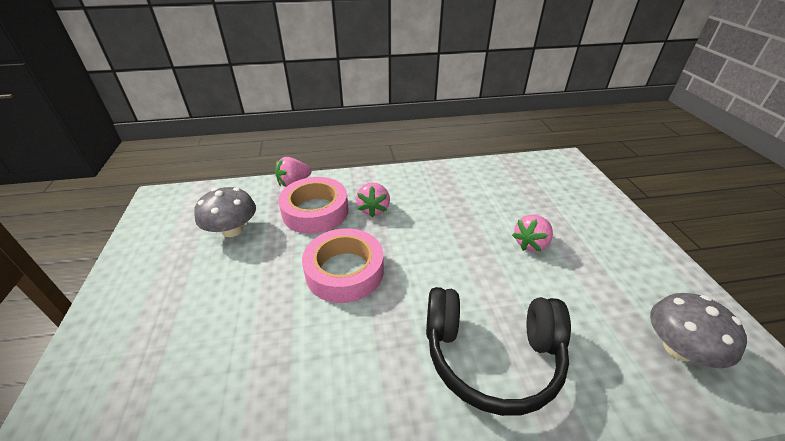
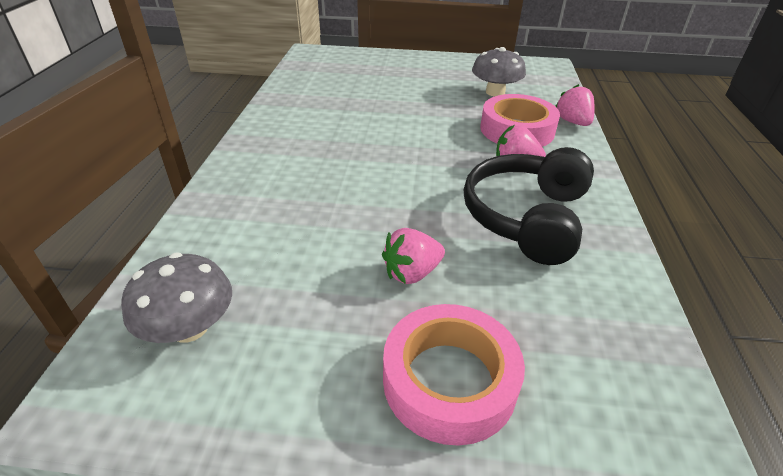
camera: 105 degrees right, 0 degrees up
(344, 271) = (421, 136): pink tape -> pink tape (449, 380)
(491, 356) = (285, 190): black headphones -> black headphones (527, 217)
(531, 244) = (412, 273): pink strawberry -> pink strawberry turned 90 degrees counterclockwise

